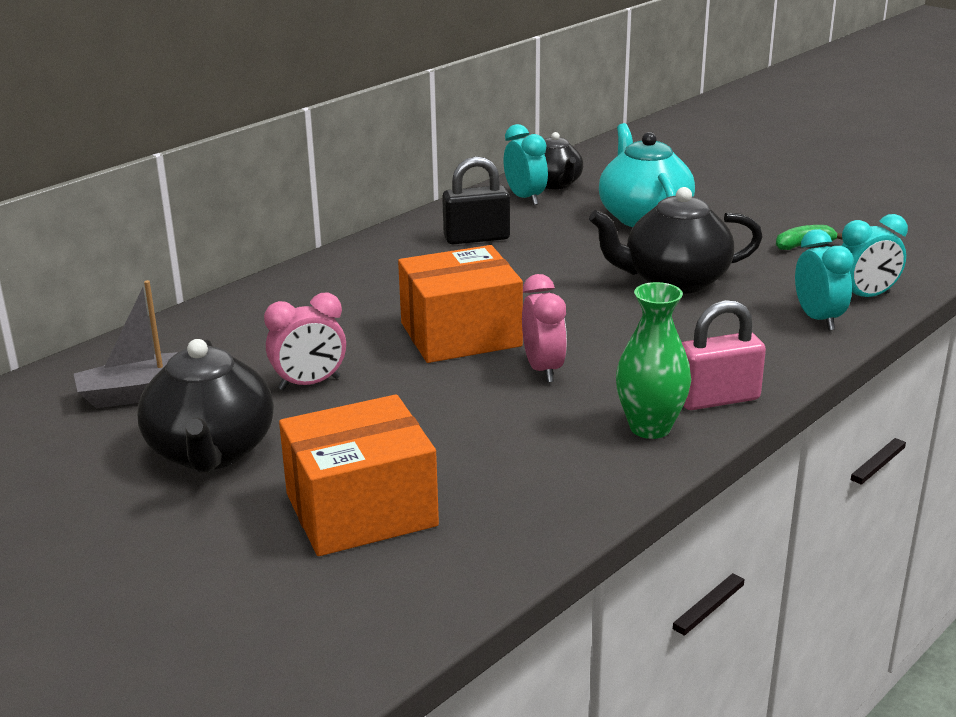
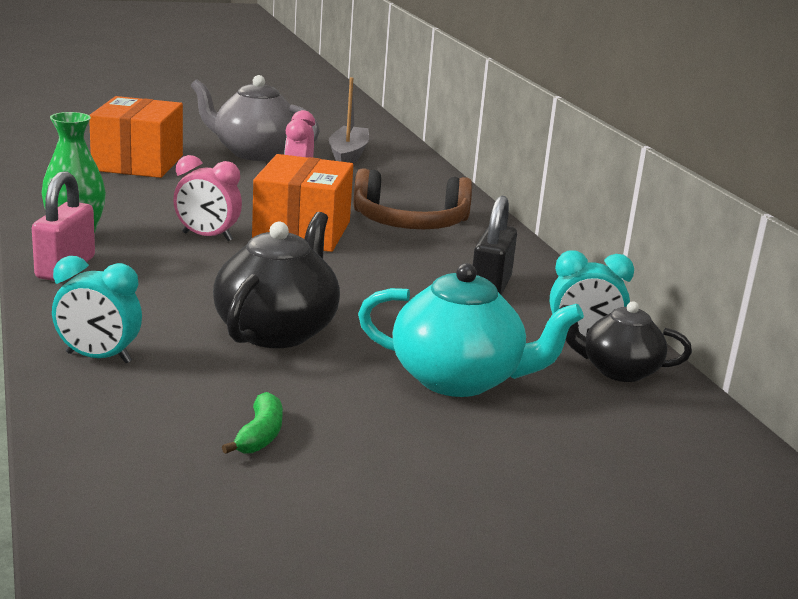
camera: 115 degrees right, 5 degrees down
(211, 452) = (254, 153): black teapot -> grey teapot
(362, 299) = (410, 222): none -> brown headphones
(865, 297) = (94, 404): turquoise clock -> none

